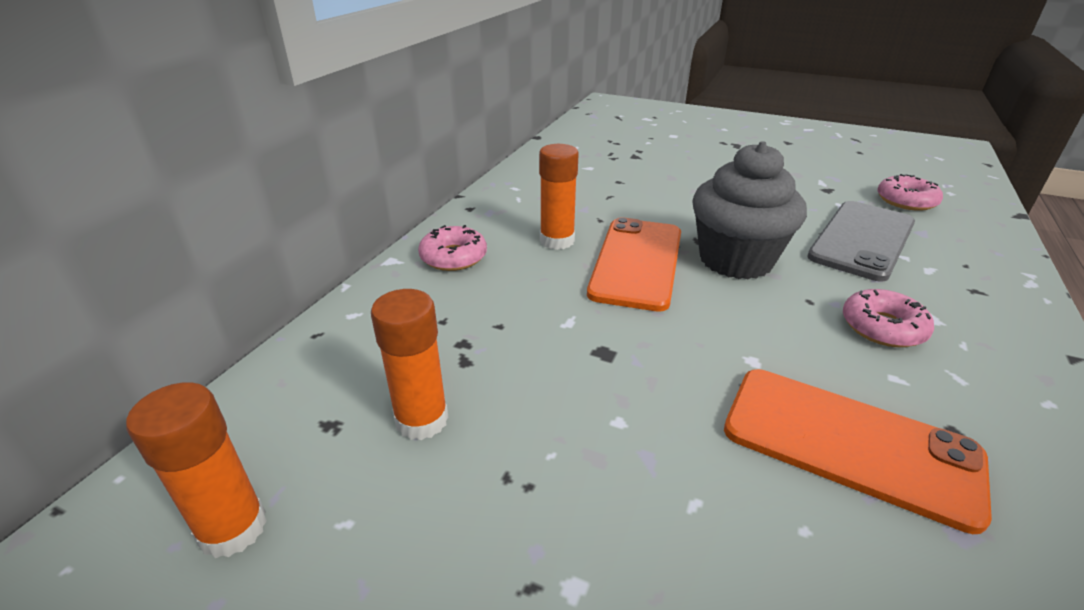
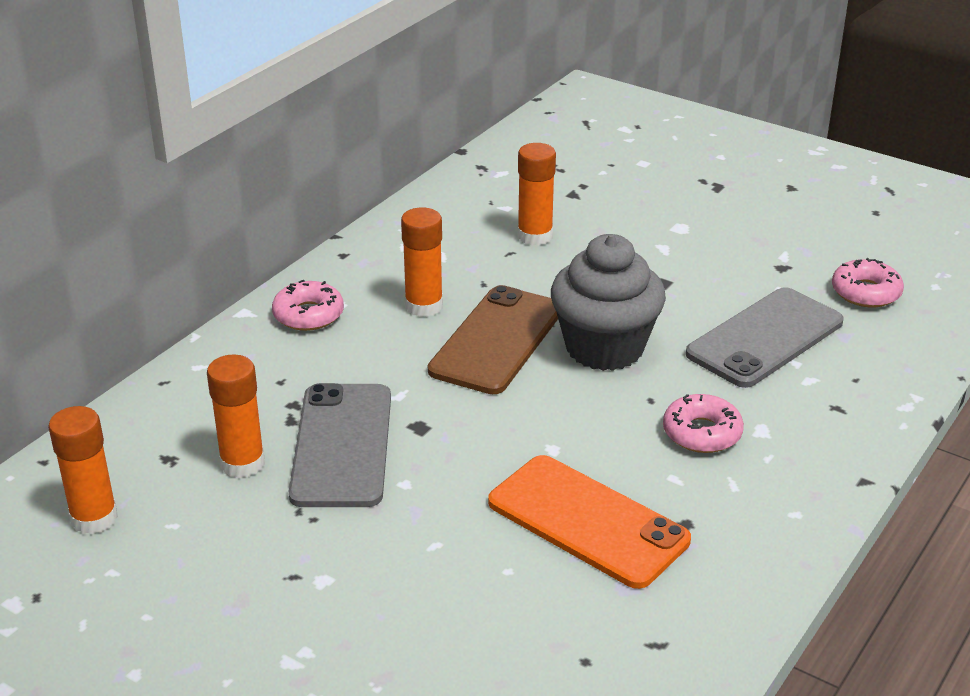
camera: 10 degrees right, 0 degrees up
(530, 383) = (341, 445): none -> grey phone
(623, 184) = (535, 236): none -> orange glue stick
(636, 262) = (496, 340): orange phone -> brown phone

